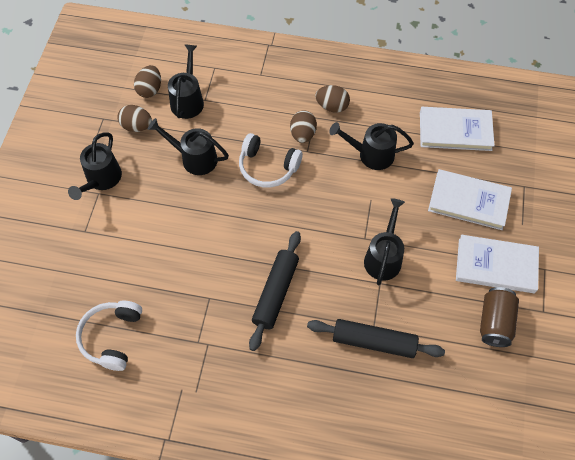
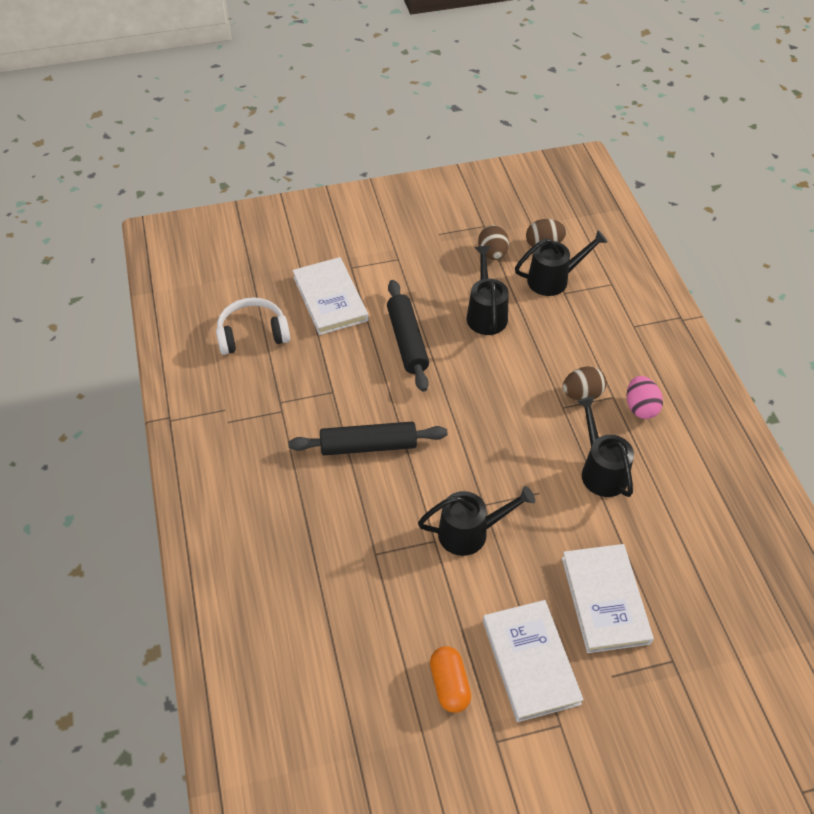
camera: 65 degrees right, 10 degrees down
(101, 180) = (413, 255): black watering can -> none
(268, 167) = (517, 379): white headphones -> none
(332, 106) = (640, 408): brown egg -> pink egg
(374, 342) = (357, 560): black rolling pin -> black rolling pin (407, 341)
(455, 131) = (701, 550): white book -> white book (330, 298)
(495, 322) = (449, 685): brown can -> orange capsule

